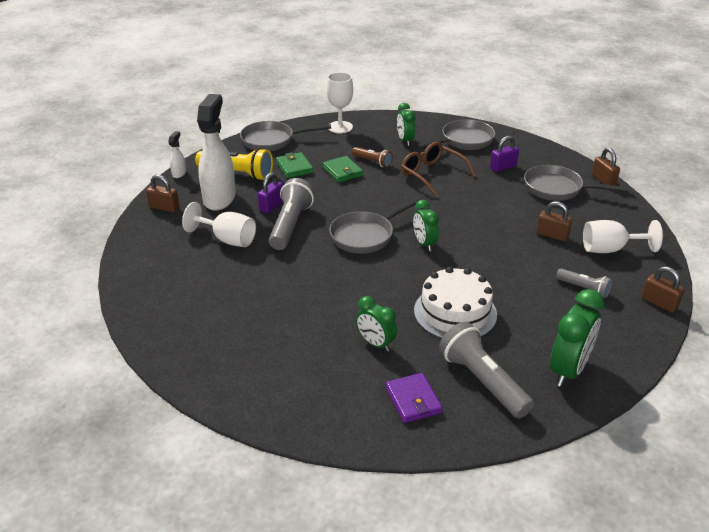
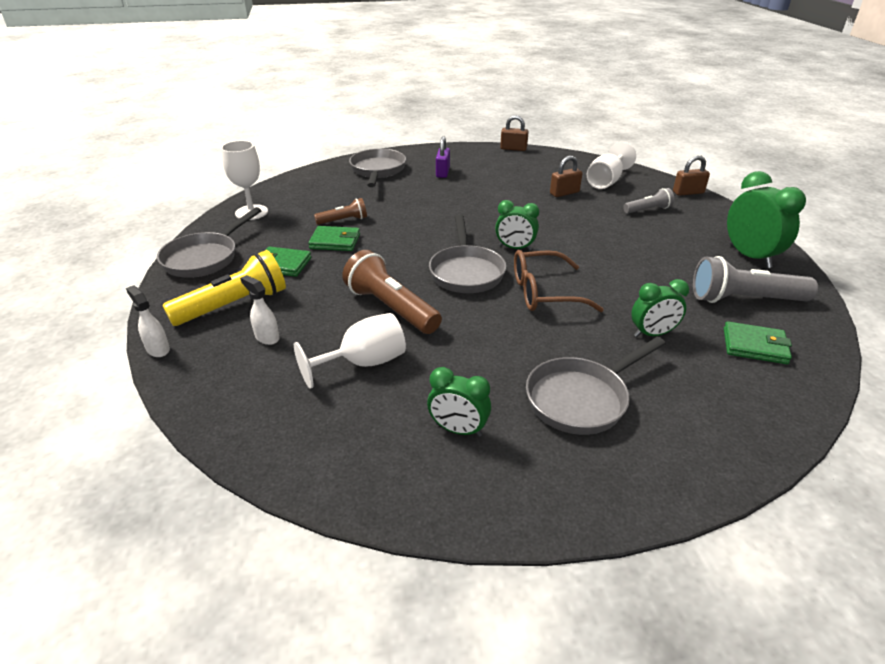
camera: 55 degrees left, 0 degrees up
(164, 207) = (219, 391): brown padlock -> none
(219, 198) = (267, 337): white spray bottle -> white spray bottle, size x0.43
(272, 206) = (336, 306): purple padlock -> none
(290, 225) = (391, 308): grey flashlight -> brown flashlight
(405, 140) = (333, 193): green clock -> green clock (458, 429)
(413, 400) = (754, 346): purple wallet -> green wallet
(431, 174) = (408, 203): brown glasses -> brown glasses (543, 292)
(455, 312) = (635, 274): white cake -> none
(557, 189) = (503, 167): grey pan -> grey pan (581, 398)

